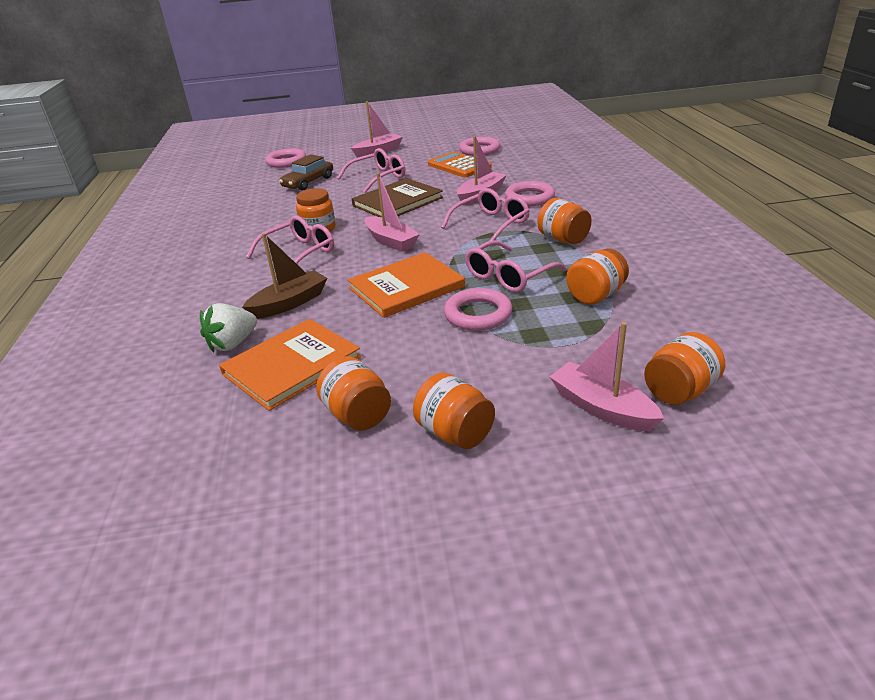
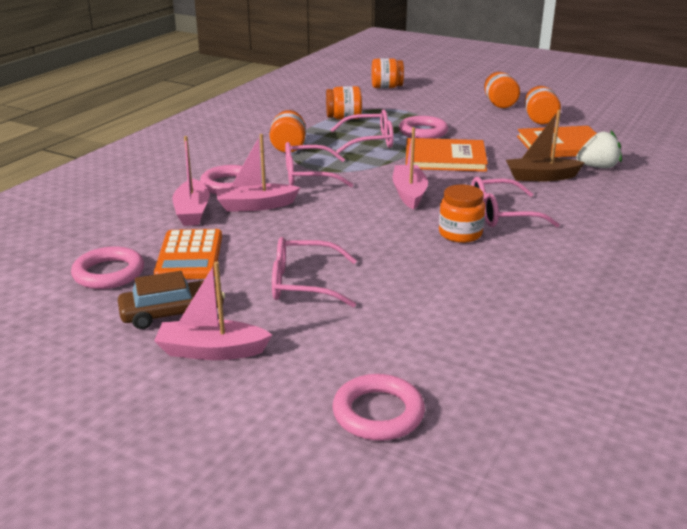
camera: 145 degrees left, 5 degrees down
(308, 182) = (398, 323): brown car -> brown car (172, 313)
(397, 202) = (340, 233): brown book -> none
(602, 408) = (426, 93): pink boat -> pink boat (192, 211)

